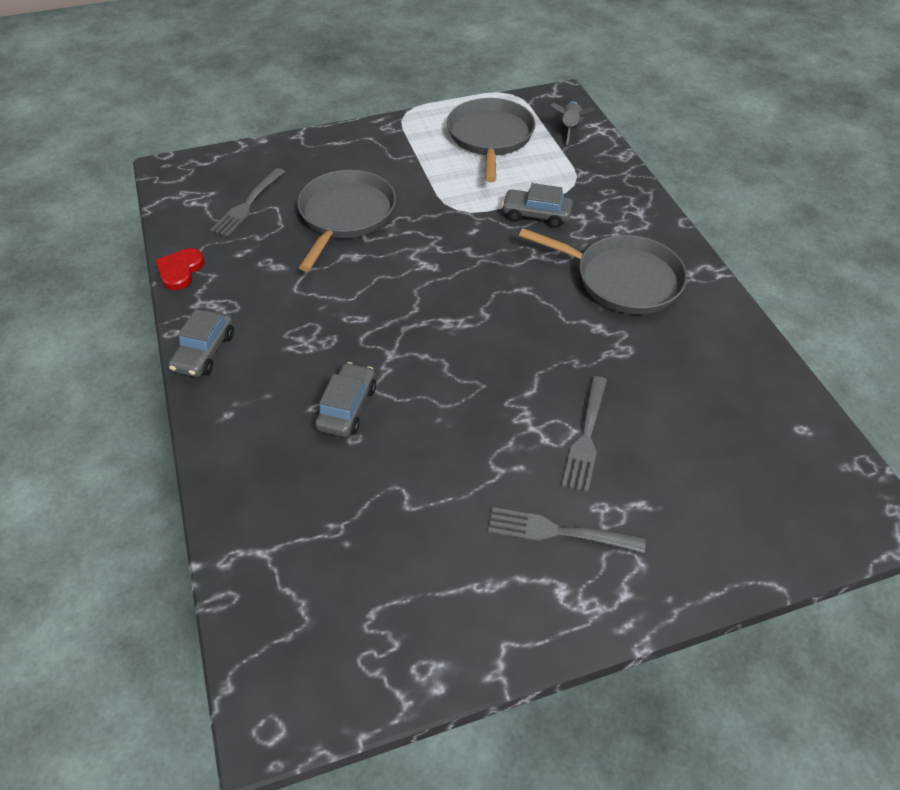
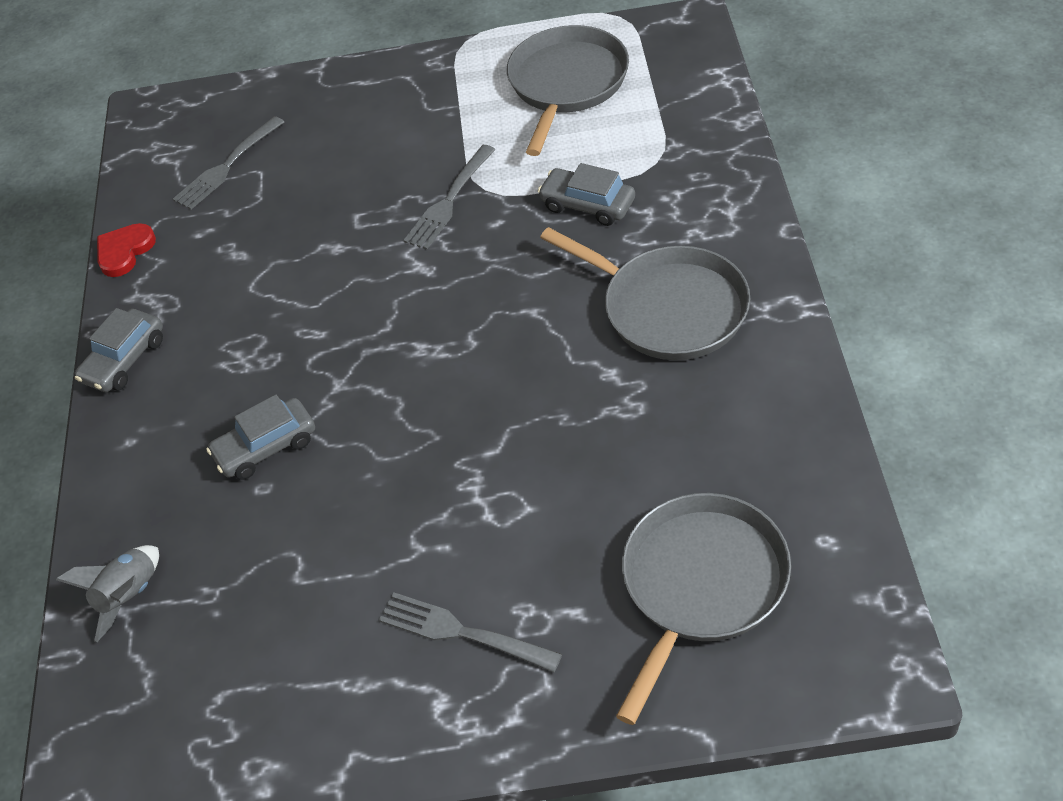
camera: 20 degrees right, 0 degrees up
(345, 215) = (342, 189): grey pan -> grey pan (701, 584)
(347, 407) = (266, 447): grey car -> grey car turned 150 degrees counterclockwise
(569, 129) = (681, 76): grey rocket -> grey rocket (129, 596)
(586, 436) = (540, 517): grey fork -> grey fork (449, 200)

